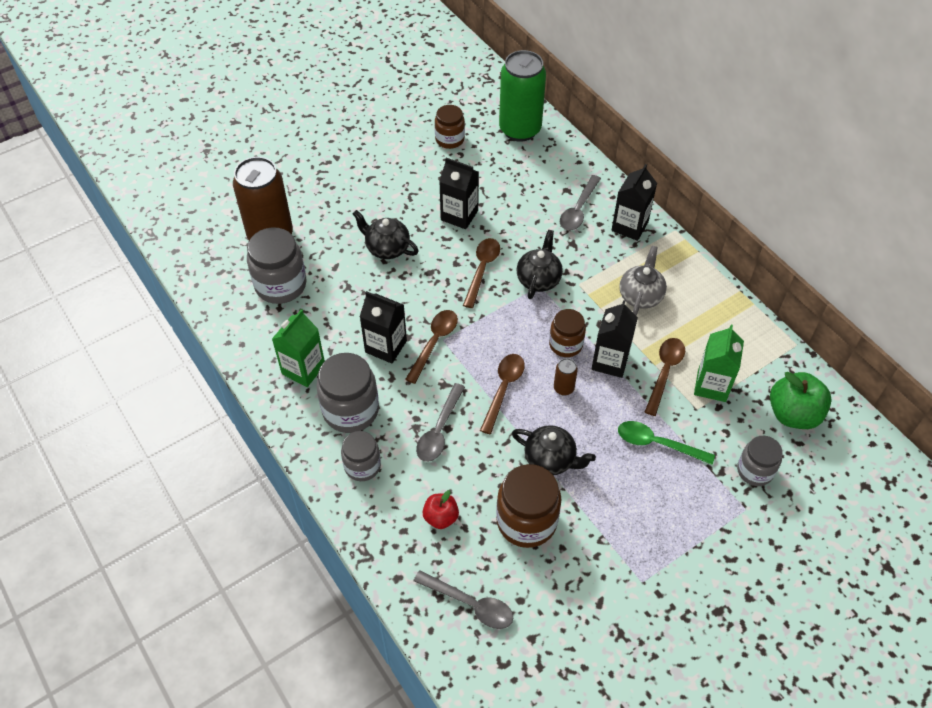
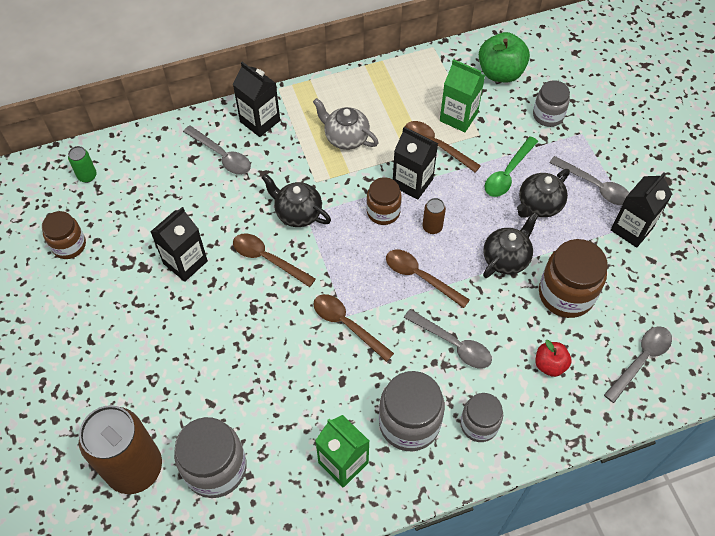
camera: 75 degrees left, 5 degrees up
(386, 346) = (338, 372): black carton -> black carton (631, 229)
(387, 248) = (204, 343): black teapot -> black teapot (539, 205)
(520, 129) = (87, 176): green can -> green can, size x0.41
(676, 532) = (594, 186): none -> grey spoon

